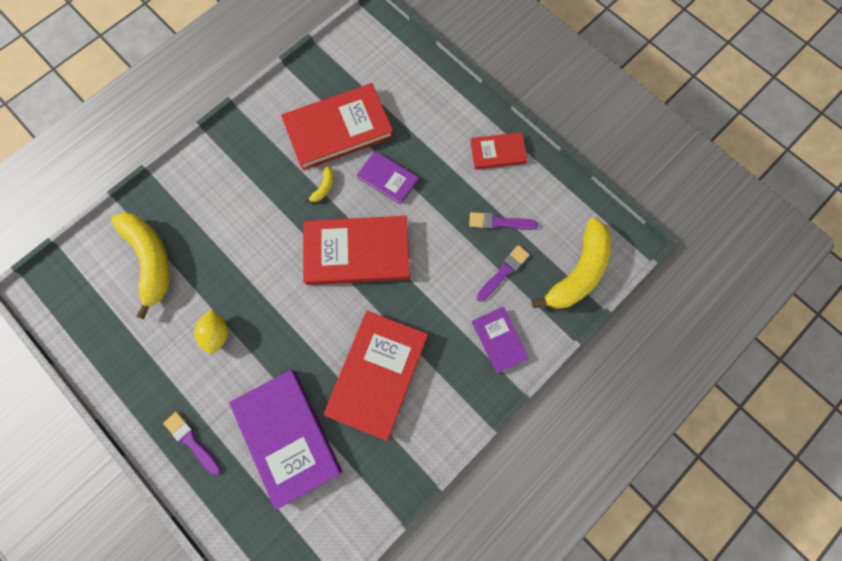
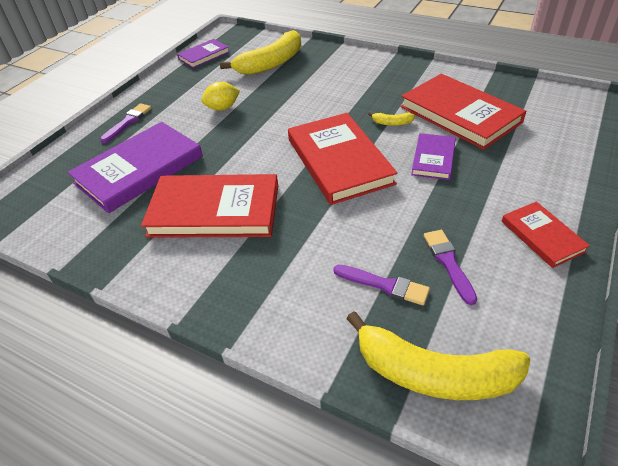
camera: 75 degrees right, 30 degrees down
(499, 340) = (291, 305): purple book -> purple book (204, 55)

